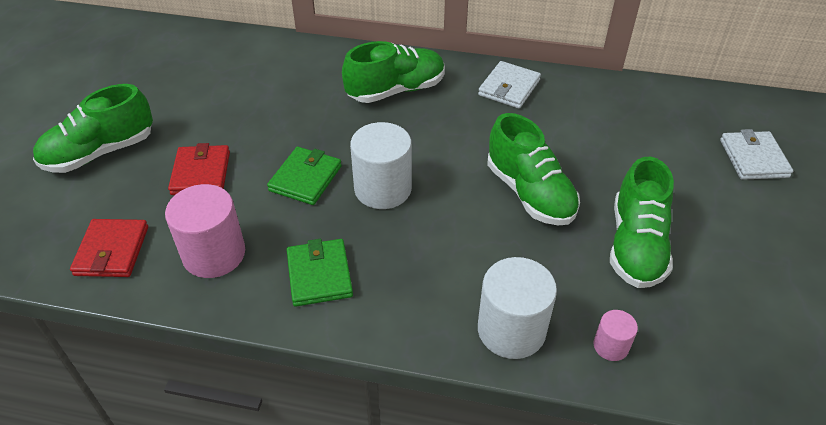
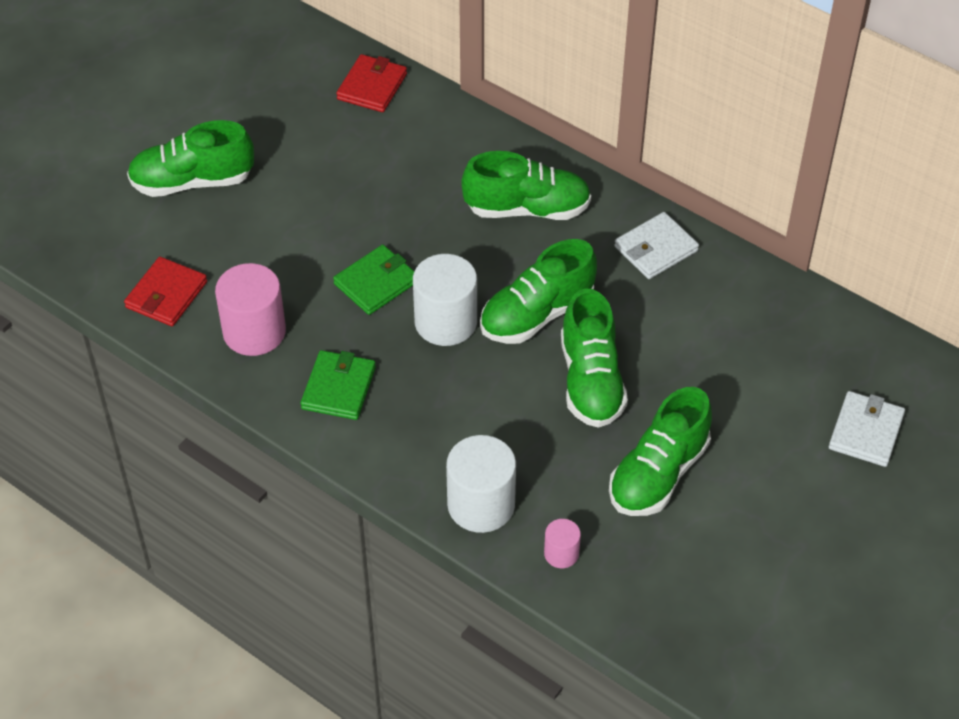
camera: 25 degrees right, 5 degrees up
(201, 173) = (278, 240): red wallet -> red wallet (372, 86)
(453, 159) = (537, 314): none -> green shoe

